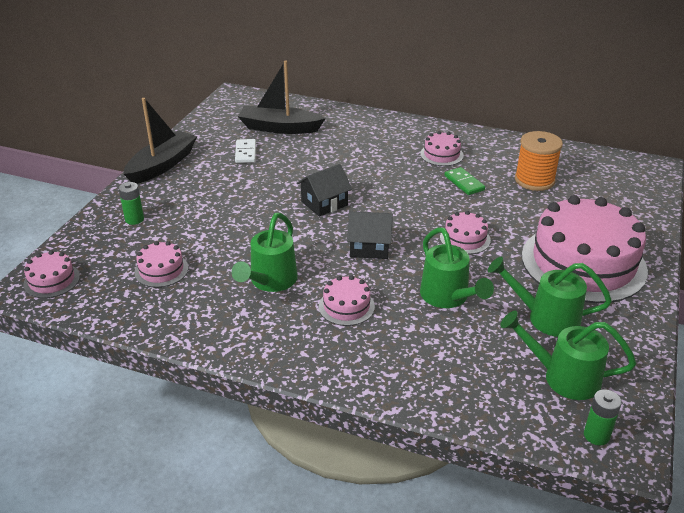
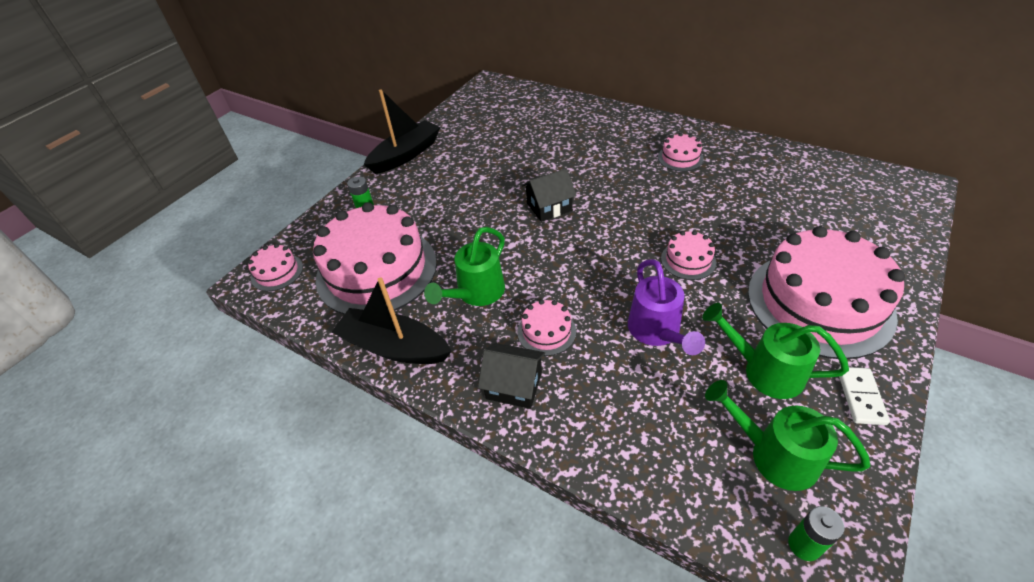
camera: 15 degrees right, 10 degrees up
(161, 270) = (376, 270): pink cake -> pink cake, size x2.33
(245, 153) = (485, 145): white domino -> white domino (860, 397)
(279, 128) = (523, 120): black boat -> black boat (394, 347)
(369, 247) = (584, 262): black house -> black house (514, 385)
(448, 297) = (657, 332): green watering can -> purple watering can
(464, 183) = (698, 192): green domino -> none
(534, 180) = (777, 194): orange spool -> none

